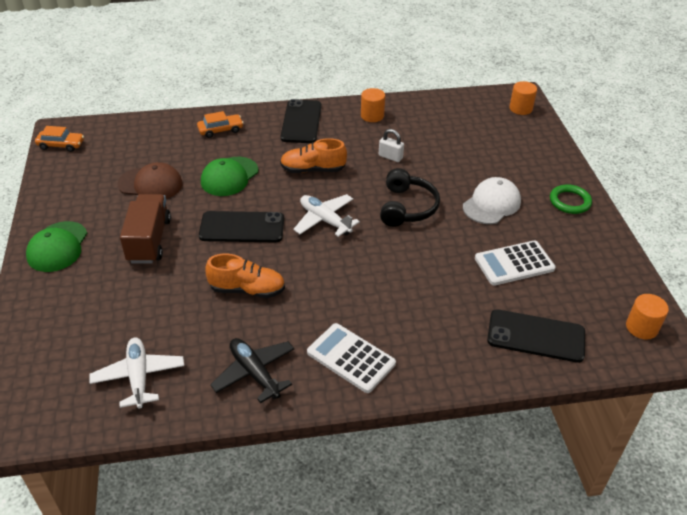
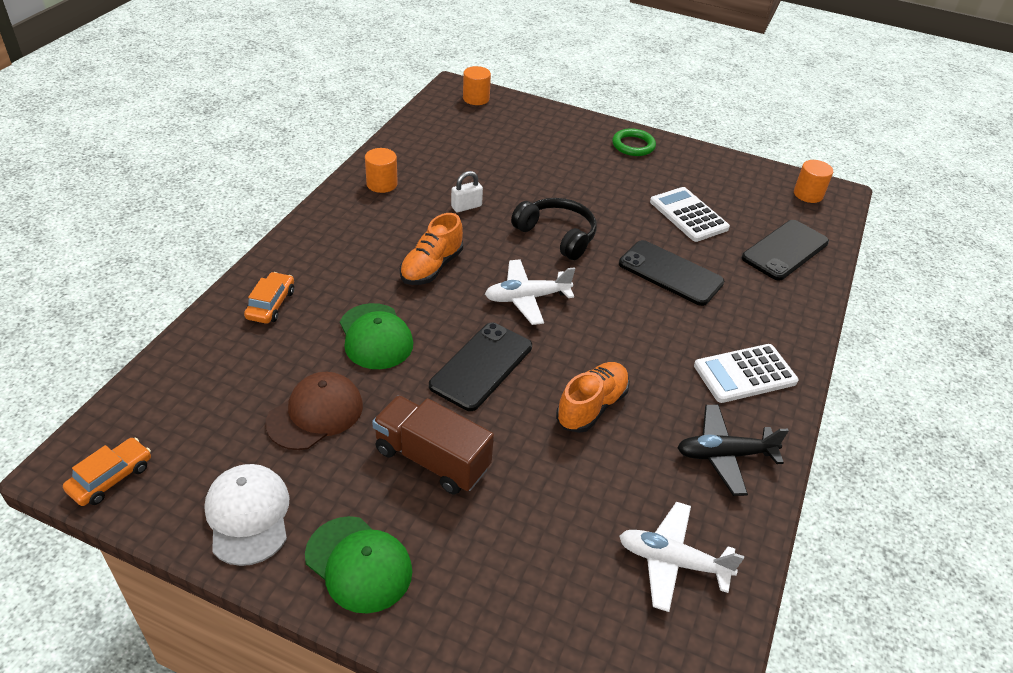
camera: 60 degrees left, 0 degrees up
(301, 122) = (332, 235): black phone -> black phone (670, 273)
(491, 204) = (598, 185): white cap -> white cap (248, 515)
(514, 263) = (688, 215): white calculator -> white calculator turned 135 degrees clockwise

